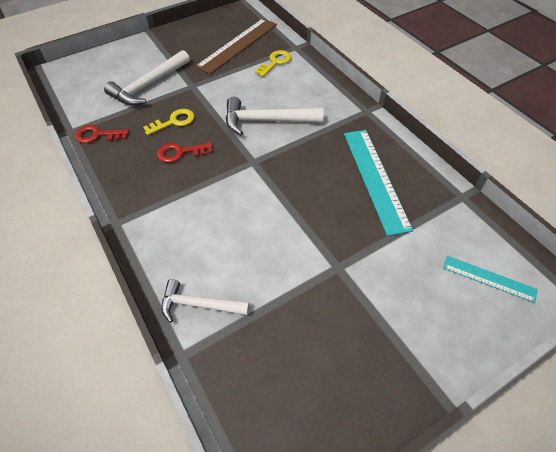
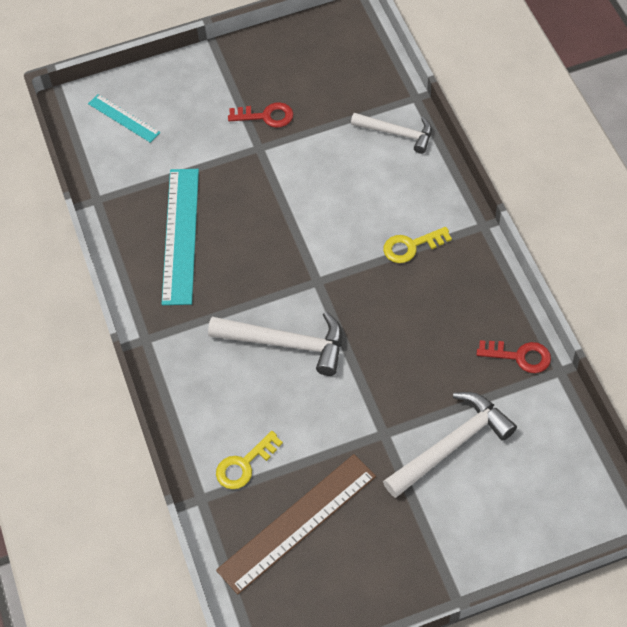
camera: 165 degrees left, 5 degrees up
(174, 122) = (414, 363): yellow key -> yellow key (411, 246)
(180, 152) = (407, 309): red key -> red key (266, 116)

